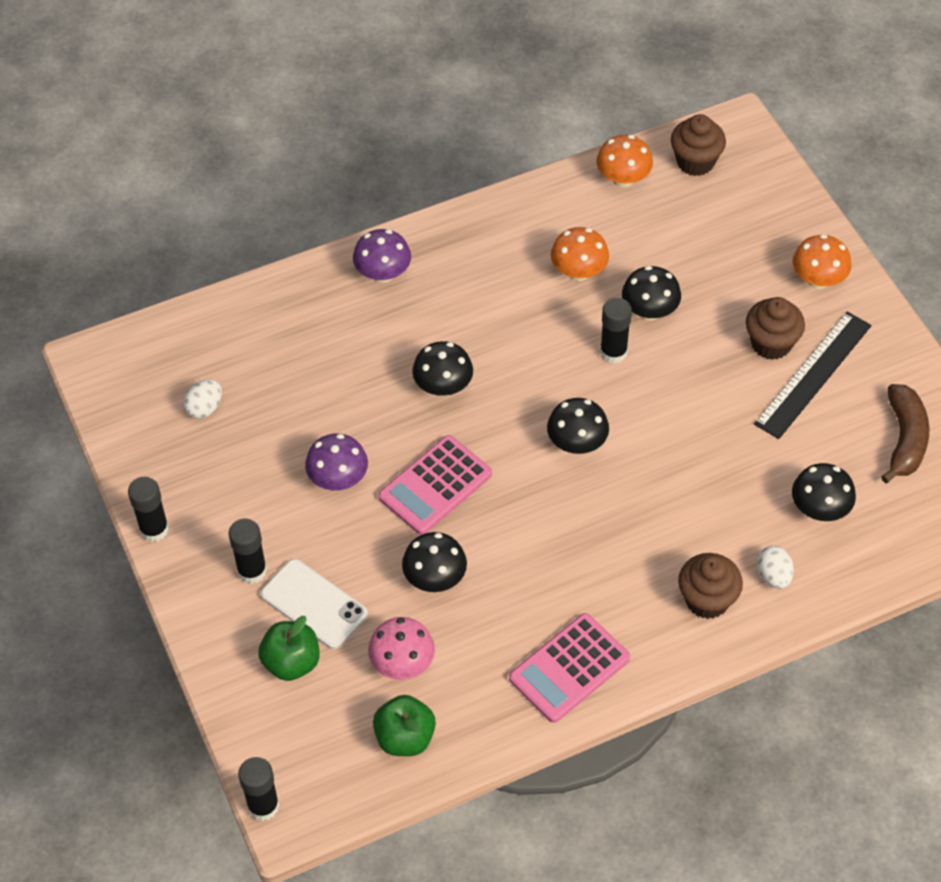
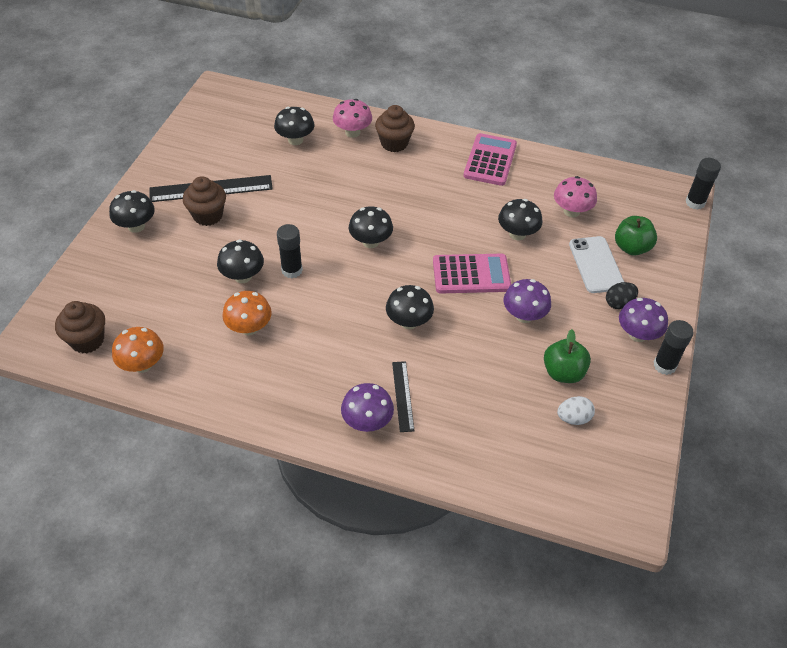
camera: 140 degrees left, 5 degrees down
(205, 546) = (637, 334): none -> purple mushroom
(252, 570) = (619, 303): black glue stick -> black egg
(376, 316) = (402, 396): none -> black ruler
(405, 738) = (598, 184): green apple -> green apple (563, 373)
(569, 668) = (490, 160): pink calculator -> pink calculator turned 75 degrees counterclockwise
(773, 576) = (352, 132): white egg -> pink mushroom
(818, 280) = (136, 226): orange mushroom -> black mushroom
(904, 439) = (216, 137): brown banana -> none

